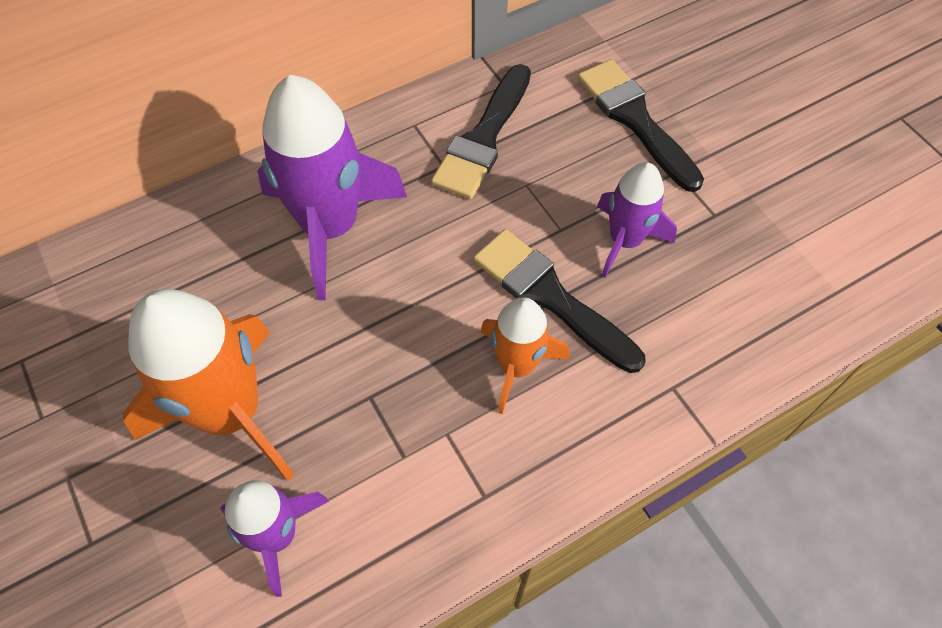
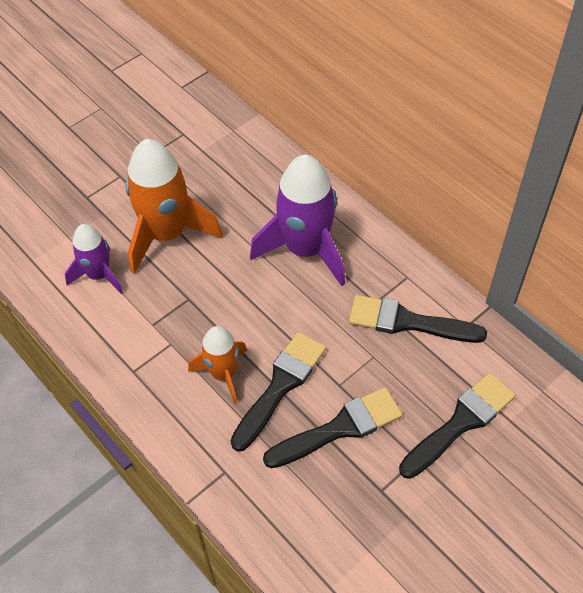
camera: 80 degrees right, 5 degrees down
(625, 241) = (339, 428): purple rocket -> black brush

